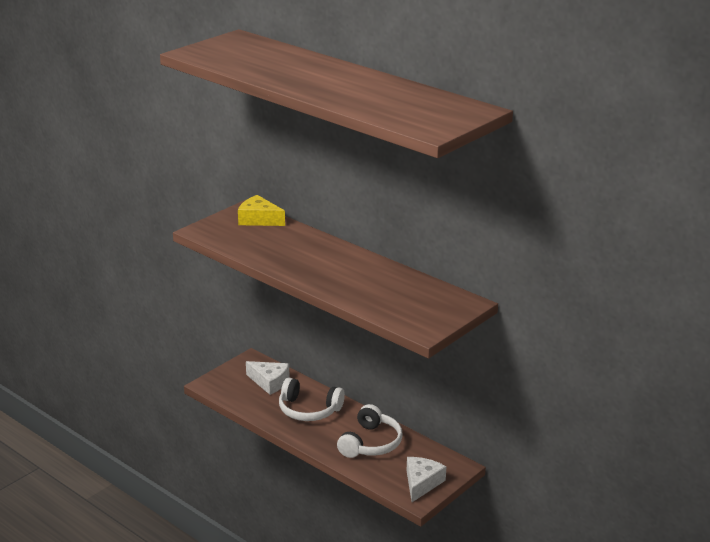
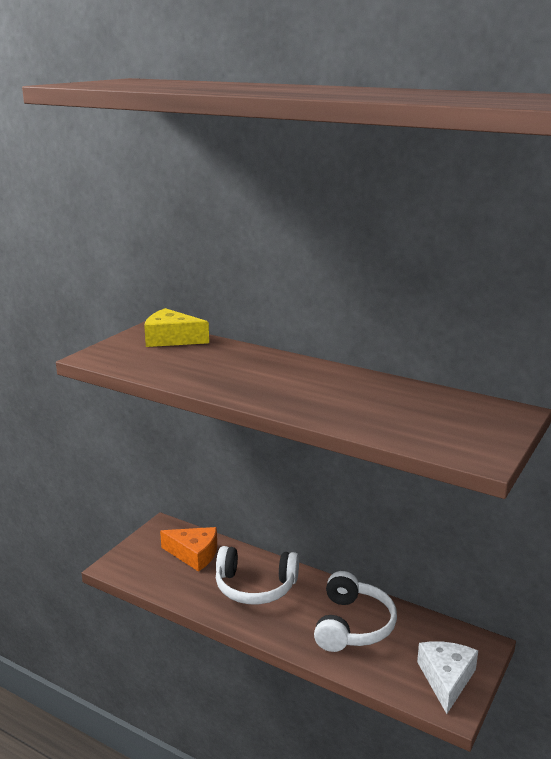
camera: 10 degrees left, 5 degrees down
(269, 382) = (194, 554): white cheese -> orange cheese

